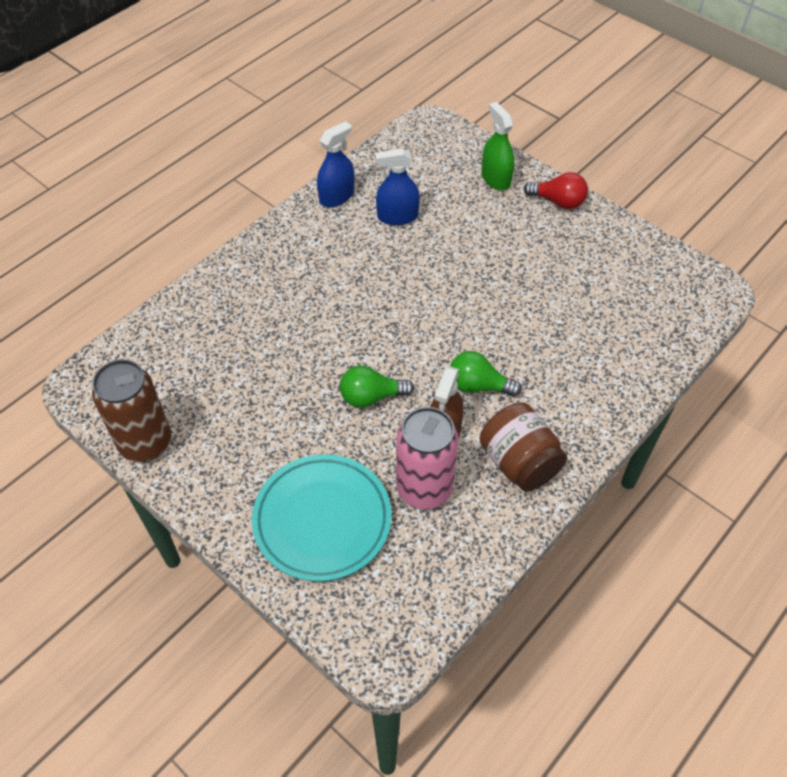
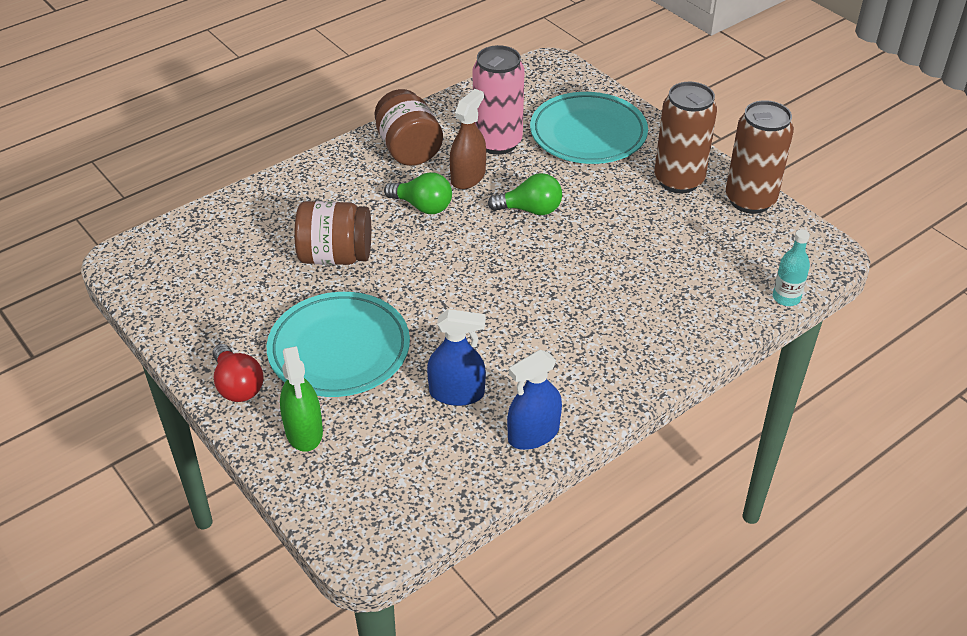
camera: 170 degrees left, 10 degrees down
(132, 331) = (786, 298): none -> turquoise bottle
(219, 460) = (678, 180): none -> brown can
(497, 237) = (339, 349): none -> turquoise plate
(537, 318) = (335, 256): none -> brown jar
(558, 201) = (237, 385): red light bulb -> red light bulb turned 150 degrees counterclockwise

